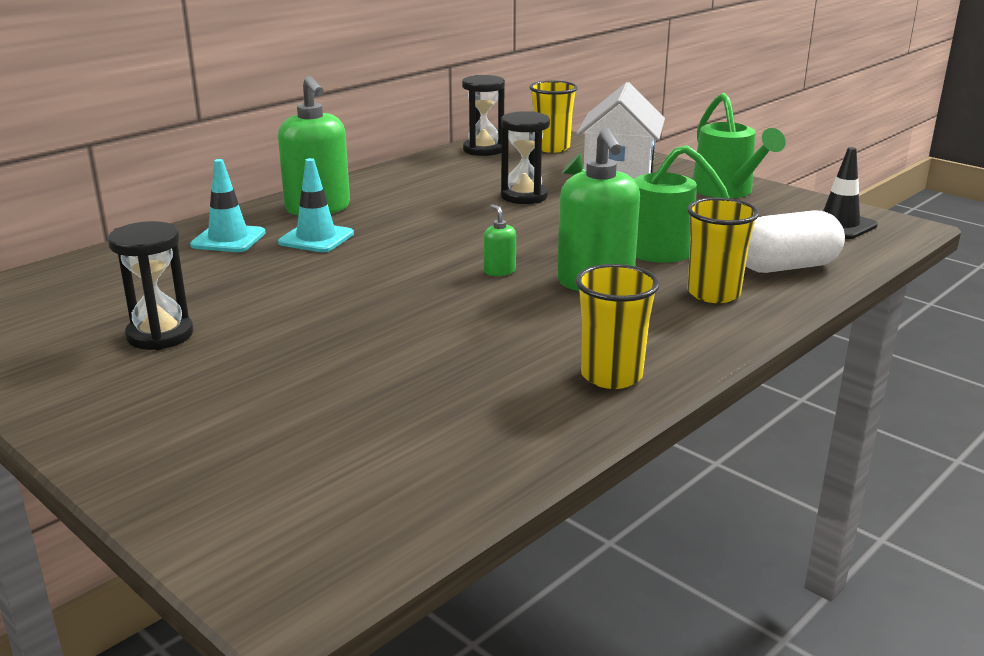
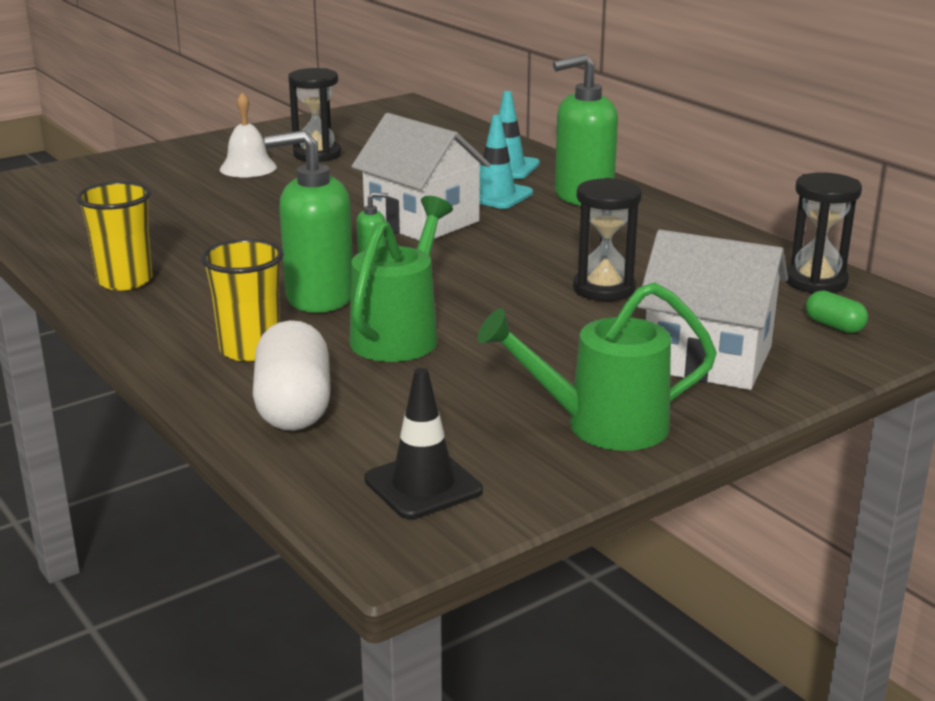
camera: 100 degrees right, 0 degrees up
(210, 371) = (248, 168): none -> white bell
(395, 261) = (422, 221): none -> white house
(551, 148) = (834, 326): yellow cup -> green capsule

